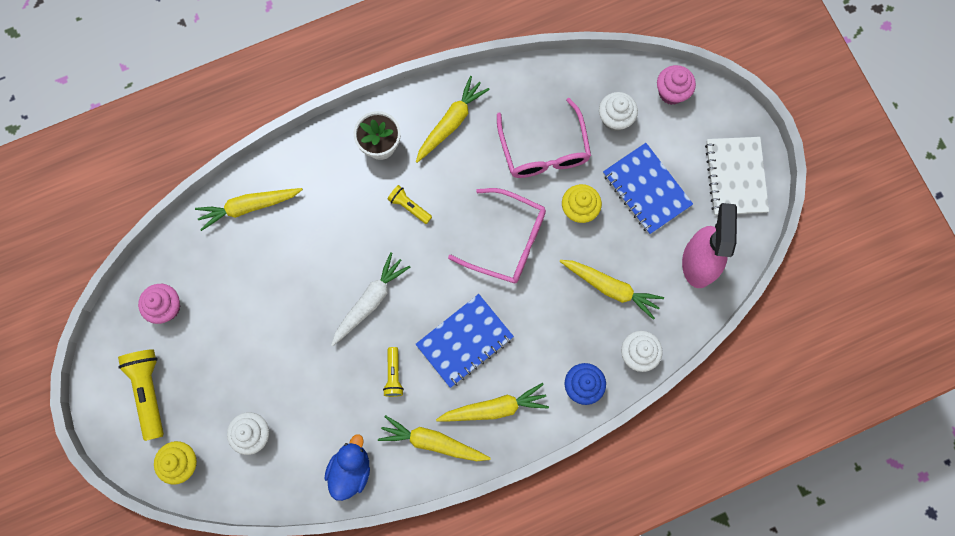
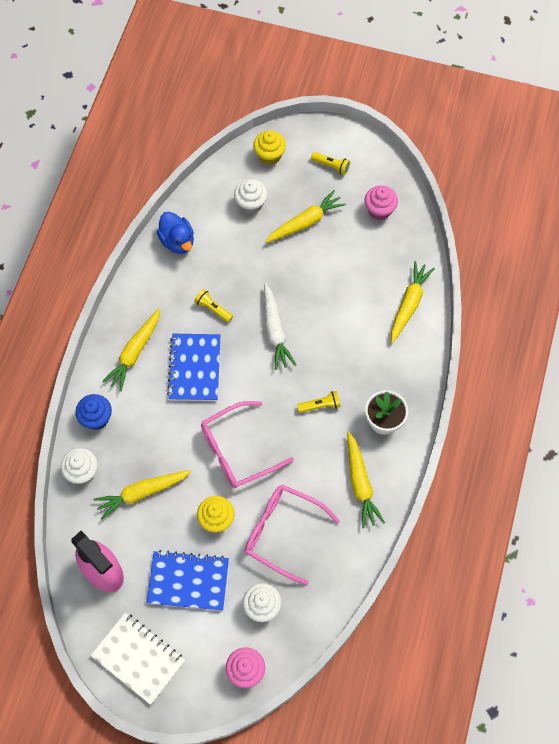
camera: 130 degrees right, 10 degrees down
(149, 391) = (331, 166): yellow flashlight -> yellow flashlight, size x0.56
(432, 442) = (149, 300): yellow carrot -> yellow carrot (305, 222)

